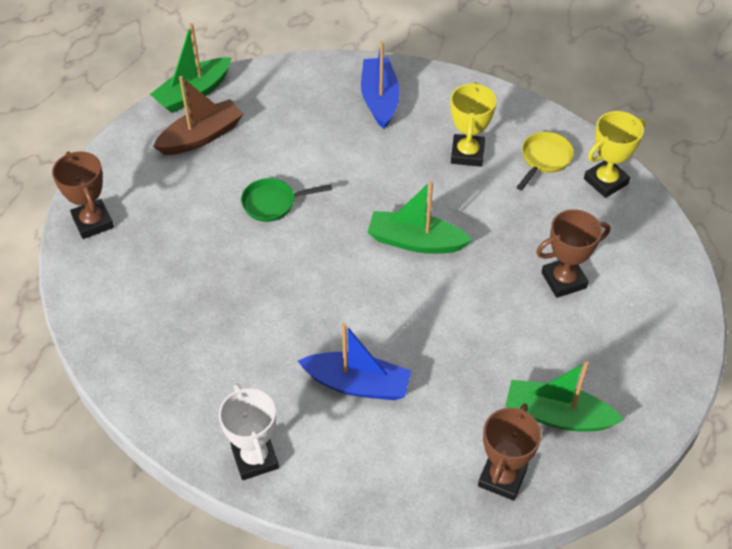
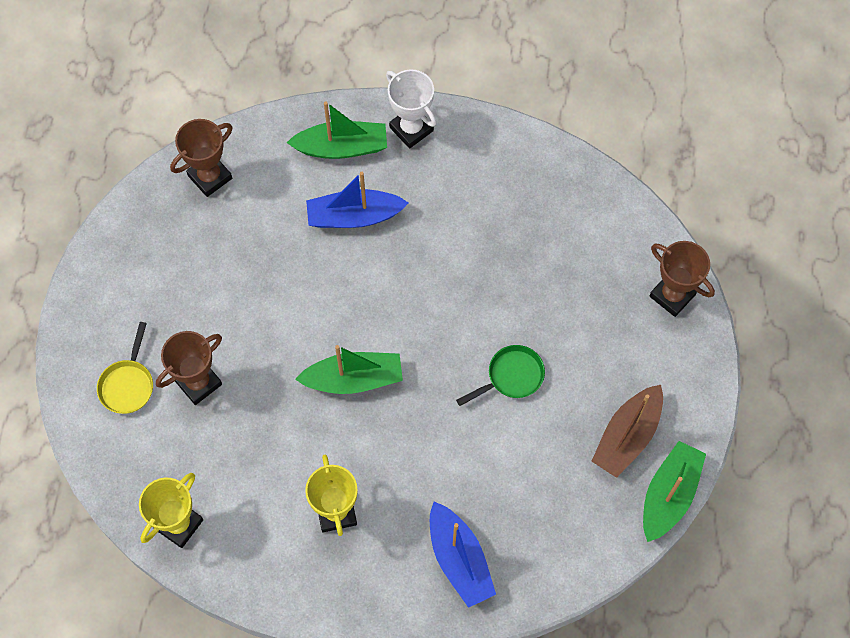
camera: 160 degrees right, 15 degrees up
(502, 477) = (210, 177): brown trophy -> brown trophy turned 45 degrees clockwise
(544, 159) = (251, 533): yellow pan -> yellow pan (128, 384)
(557, 415) = (176, 243): green boat -> green boat (341, 147)

